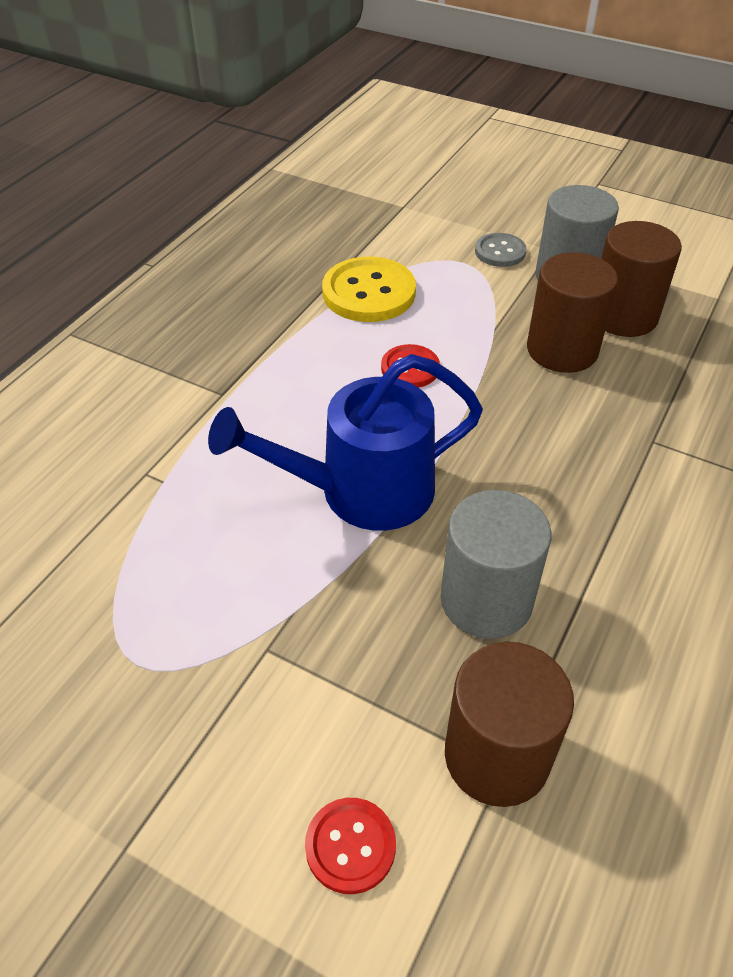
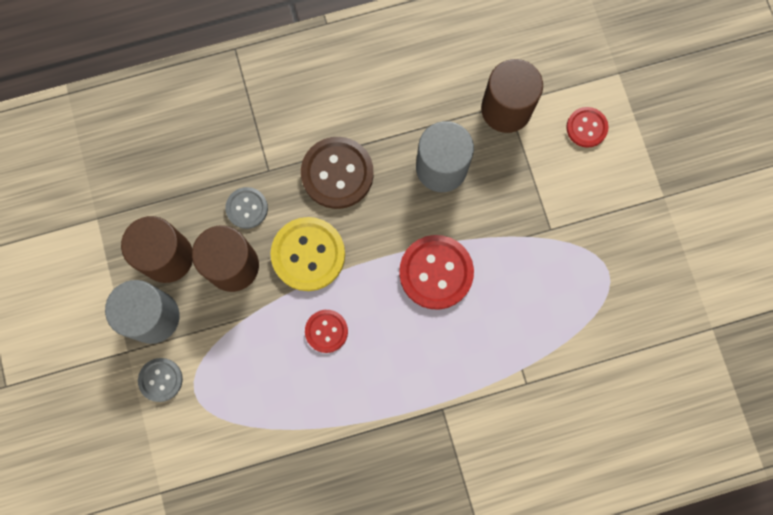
camera: 135 degrees left, 30 degrees up
(360, 492) = (436, 272): blue watering can -> red button
(369, 293) = (280, 419): yellow button -> yellow button (308, 254)
(587, 494) = (337, 173): none -> brown button
(620, 397) = (247, 208): none -> grey button

